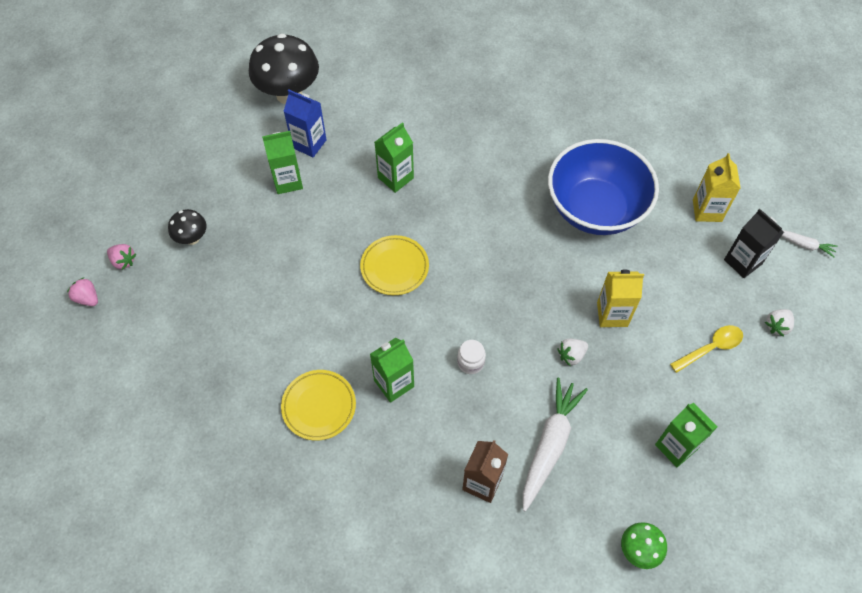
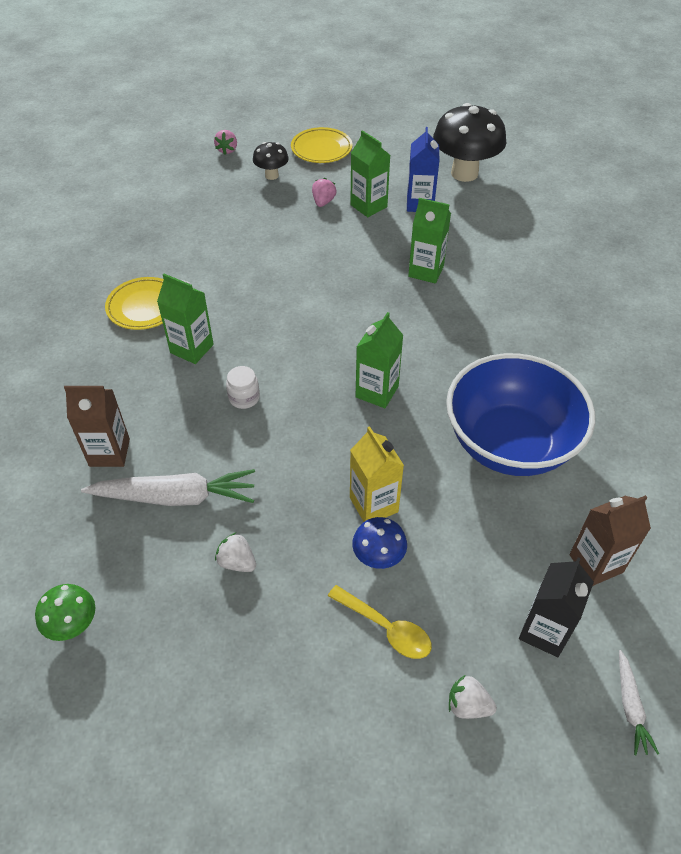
camera: 65 degrees right, 10 degrees down
(87, 298) = (183, 146): pink strawberry -> pink strawberry (323, 202)
(394, 267) = (321, 305): yellow plate -> yellow plate (321, 149)
(571, 355) = (297, 482): white strawberry -> white strawberry (237, 562)
(656, 330) = (378, 558): none -> blue mushroom
(676, 447) = (225, 627): green carton -> green carton (377, 392)
(707, 210) = (596, 563): yellow carton -> brown carton

